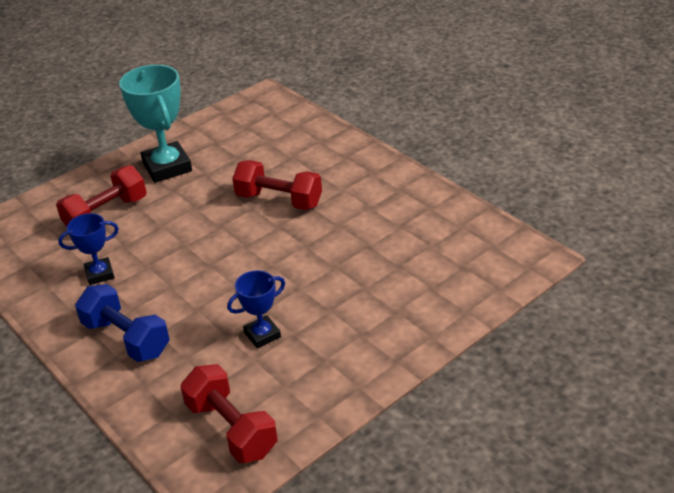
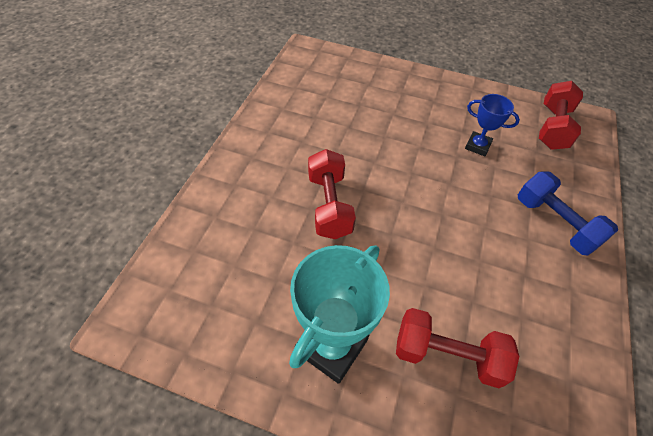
camera: 125 degrees left, 15 degrees up
(99, 274) = (520, 294): blue trophy -> none
(126, 338) = (555, 223): blue dumbbell -> blue dumbbell turned 45 degrees counterclockwise

